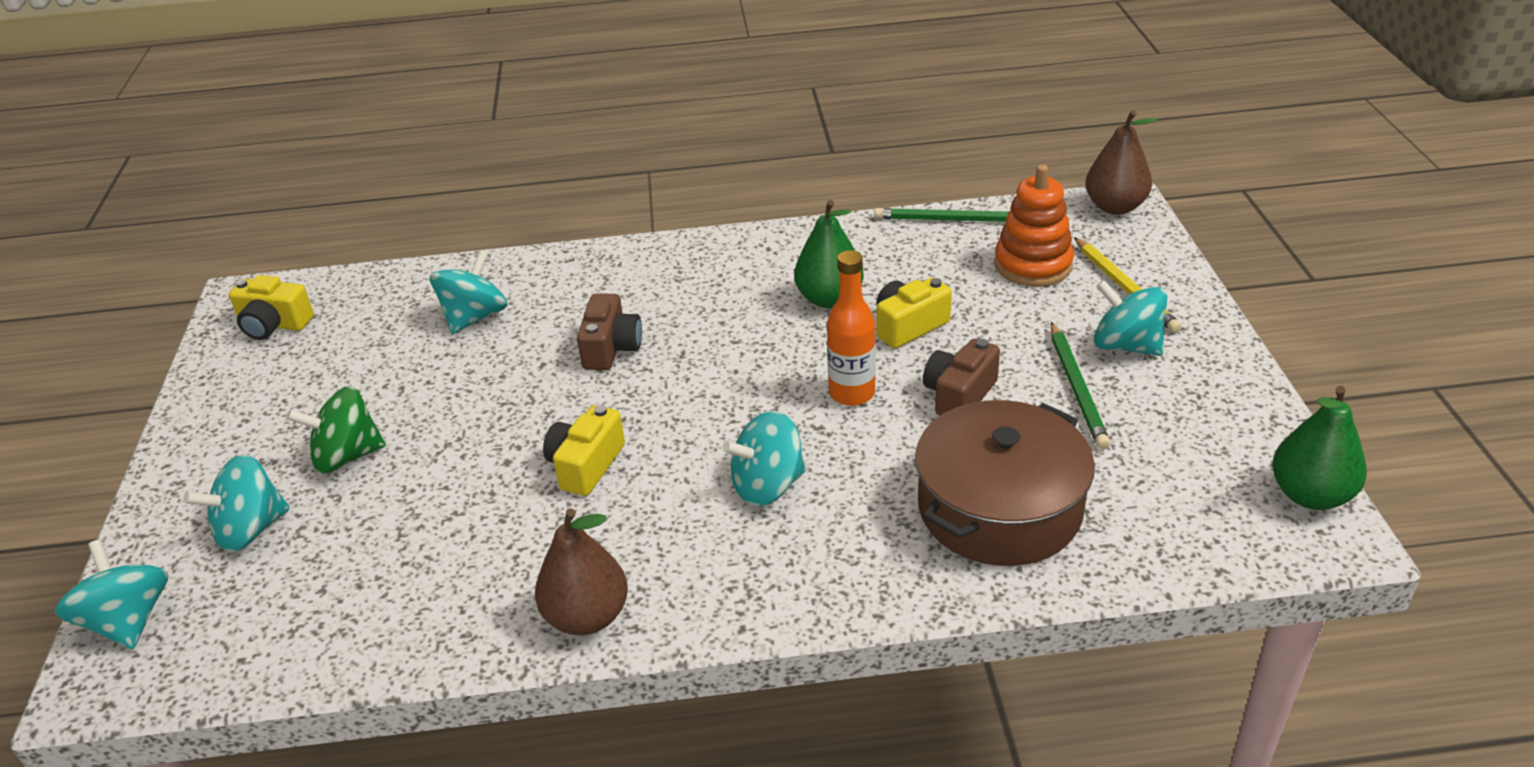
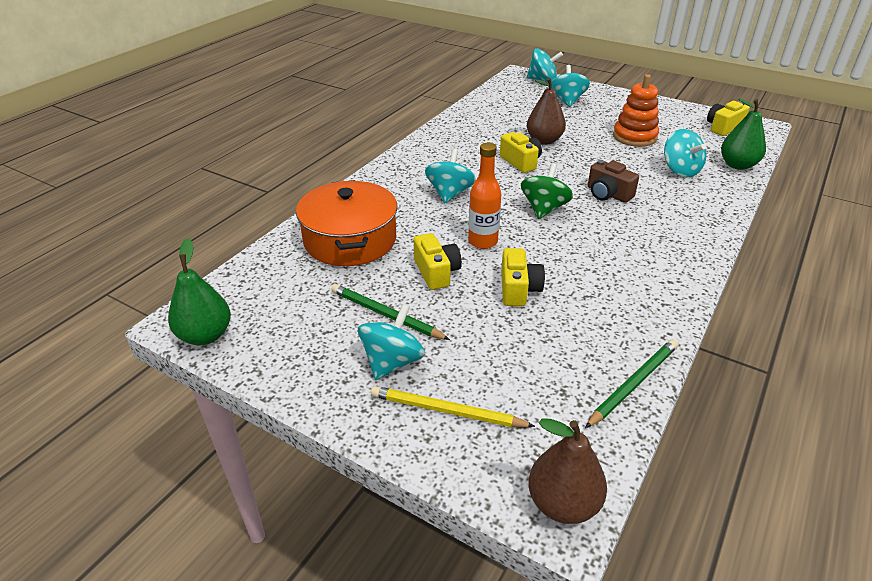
camera: 125 degrees right, 0 degrees up
(347, 456) = (592, 122): green spinning top -> green spinning top (544, 209)
(587, 617) = (435, 139): brown pear -> brown pear (544, 140)
(829, 299) = (581, 276): green pear -> green pear (737, 165)
(959, 395) = (436, 272): brown camera -> yellow camera
(999, 508) = (350, 240): brown pot -> orange pot
(1033, 265) = (526, 384): orange stacking toy -> orange stacking toy (634, 137)
(1126, 345) = (392, 362): turquoise spinning top -> turquoise spinning top turned 45 degrees counterclockwise

